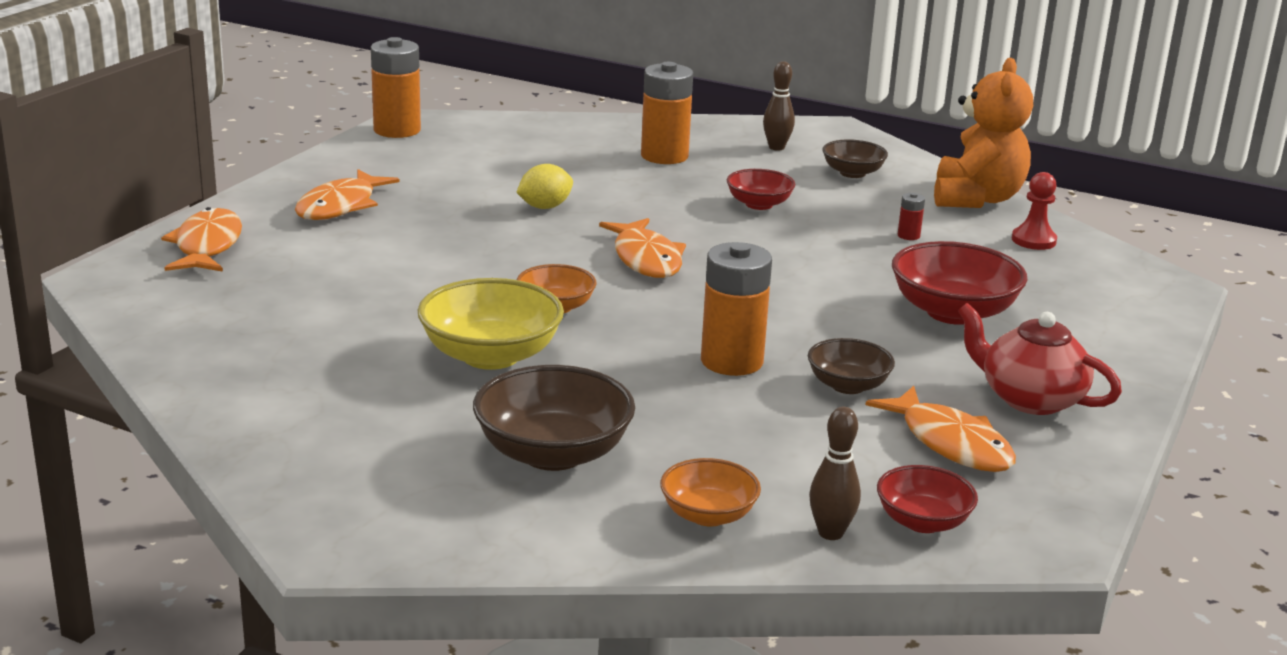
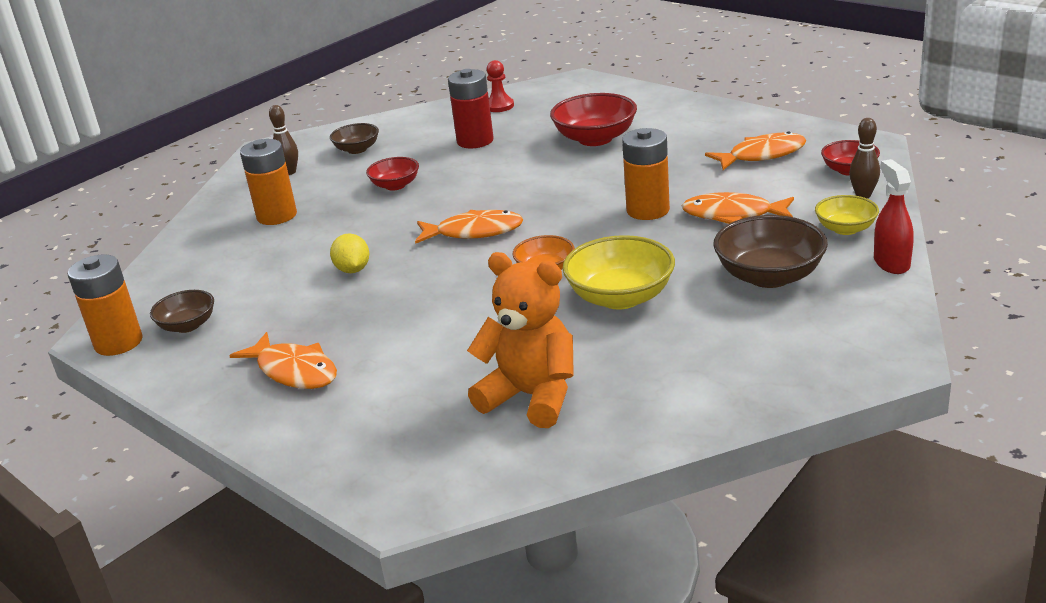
camera: 70 degrees left, 5 degrees up
(207, 246) = (351, 446): orange fish -> orange fish (733, 214)
(603, 552) = (891, 263): none -> red spray bottle
(708, 515) = (845, 229): orange bowl -> yellow bowl
(848, 385) = (687, 177): brown bowl -> brown bowl (187, 325)
(908, 236) = (475, 141): red battery -> red battery, size x2.34
(976, 199) = (425, 115): orange teddy bear -> orange teddy bear (531, 396)
(1029, 399) = (711, 130): red teapot -> none

